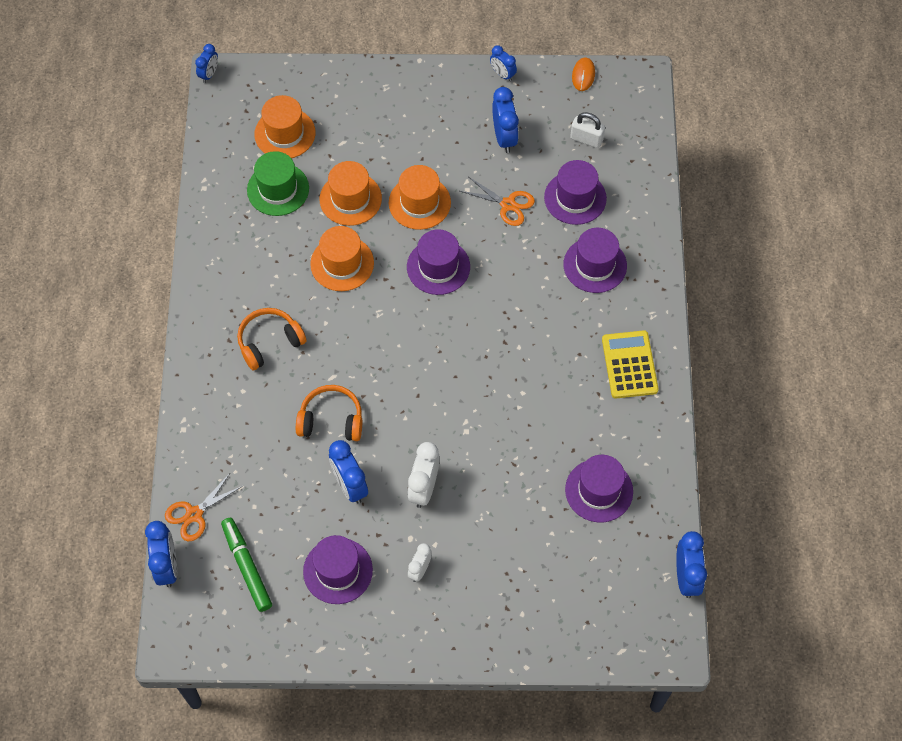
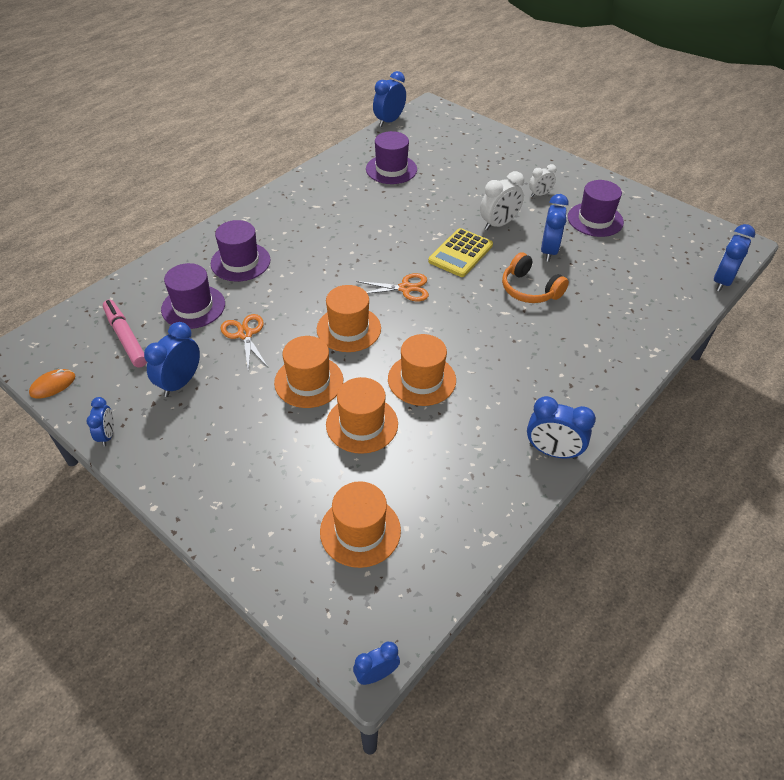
camera: 140 degrees left, 15 degrees down
(194, 514) = (681, 296): orange scissors -> orange scissors (405, 288)
(205, 272) = (552, 451): none -> blue clock
(247, 567) = (659, 252): green marker -> none
(269, 342) = (536, 363): orange headphones -> none
(278, 189) = (419, 479): green hat -> none
(438, 267) = (348, 329): purple hat -> orange hat
(586, 139) = (126, 338): white padlock -> pink marker
(629, 365) = (295, 205): yellow calculator -> yellow calculator (460, 253)

